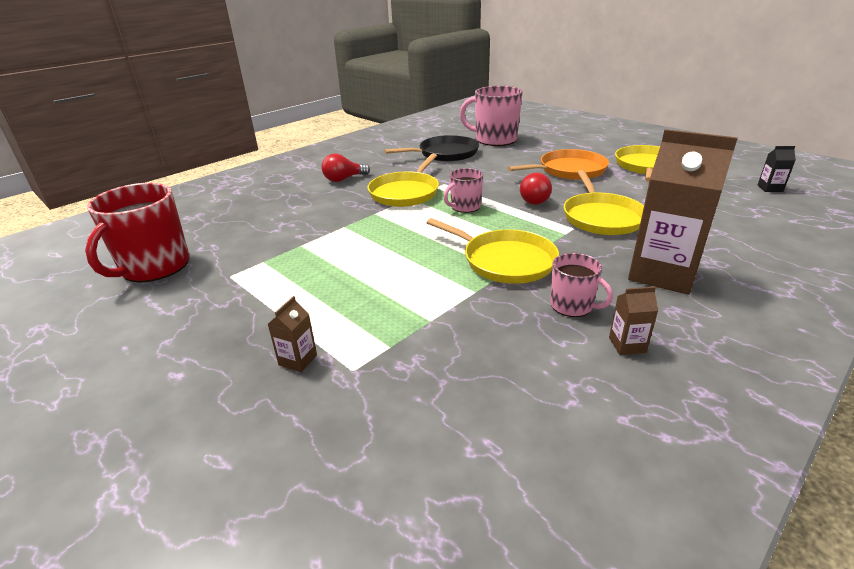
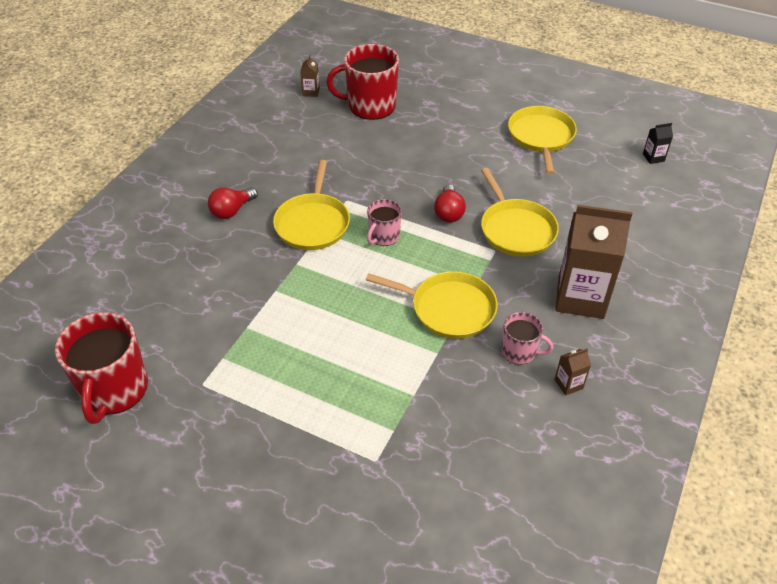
camera: 20 degrees left, 15 degrees up
(298, 360) = (326, 463): brown carton -> brown carton (311, 92)
(445, 153) = (325, 143): black pan -> none
(495, 140) = (370, 106): pink mug -> red mug
(569, 170) = (467, 155): orange pan -> none

